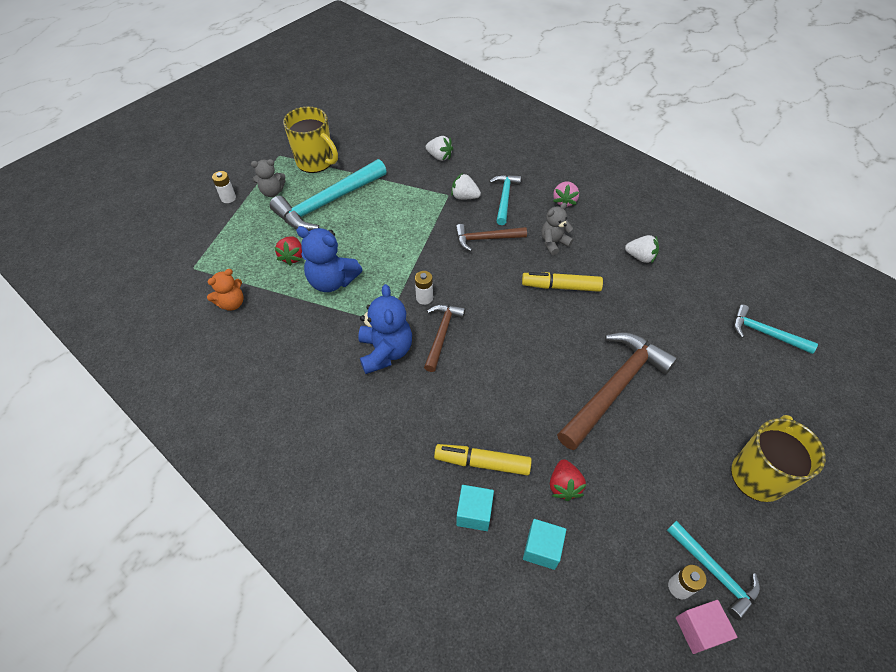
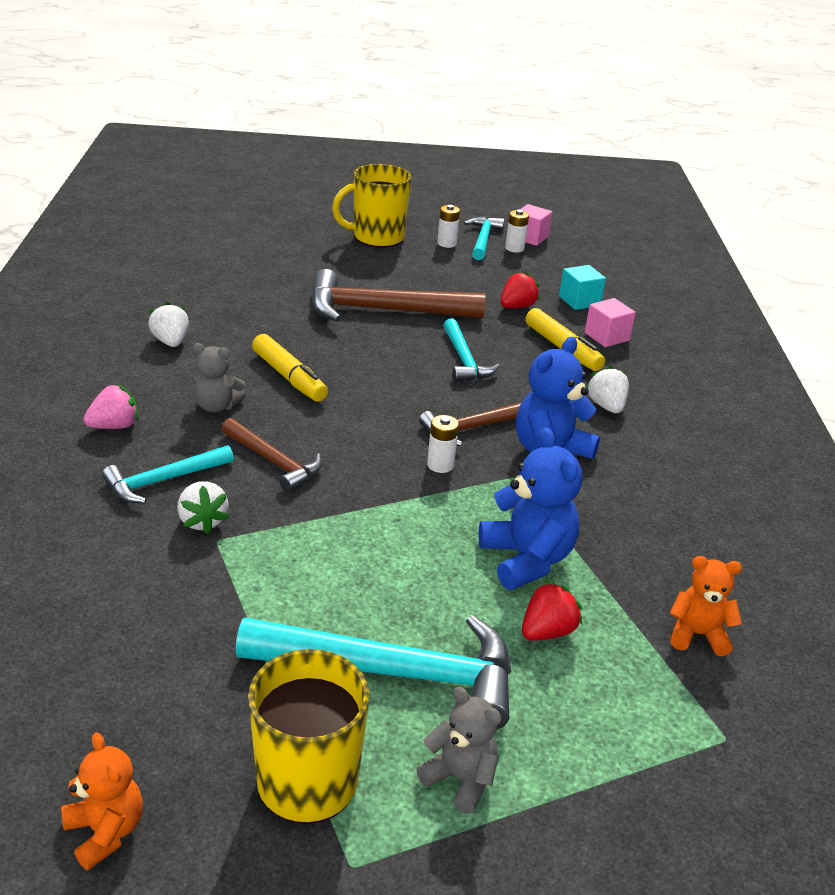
camera: 135 degrees left, 20 degrees down
(228, 198) = (556, 840): white battery -> white battery (446, 243)
(348, 120) = (105, 831): none -> orange teddy bear
(439, 156) = (117, 602): white strawberry -> white strawberry (606, 406)
(474, 513) = (606, 336): turquoise cube -> pink cube
(765, 333) = (208, 257): turquoise hammer -> turquoise hammer (464, 360)

